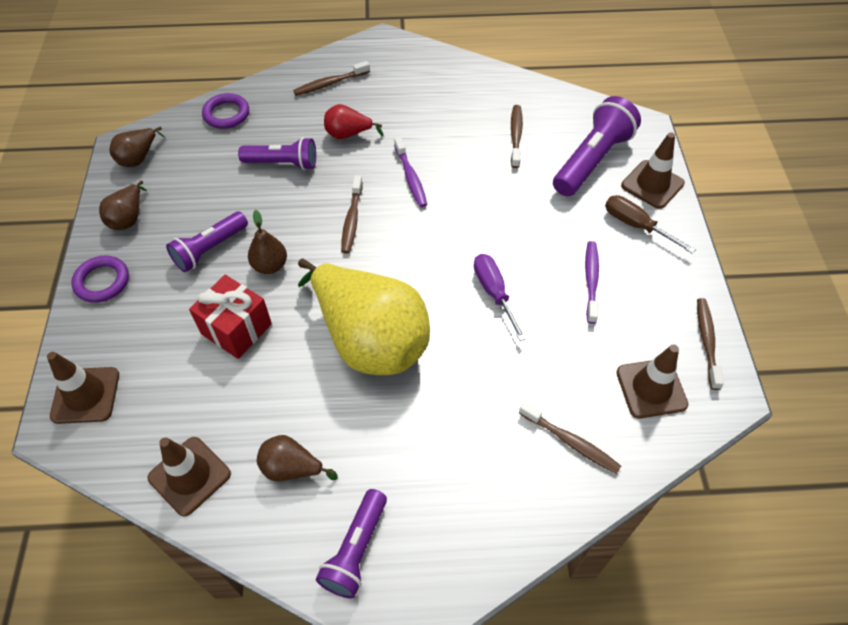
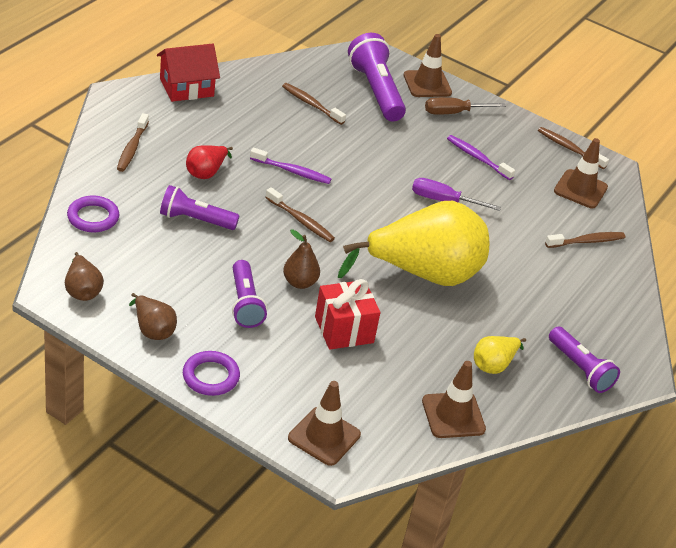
camera: 60 degrees left, 15 degrees down
(283, 163) = (195, 220): purple flashlight -> purple flashlight turned 120 degrees counterclockwise
(292, 468) = (494, 365): brown pear -> yellow pear
(440, 64) = (186, 87): none -> red house

